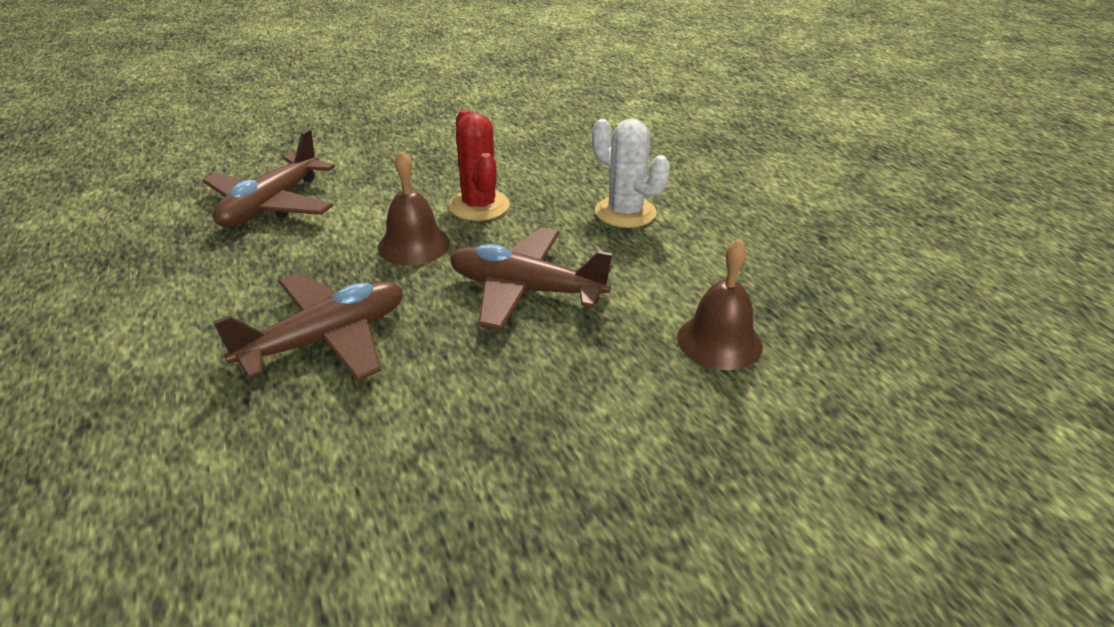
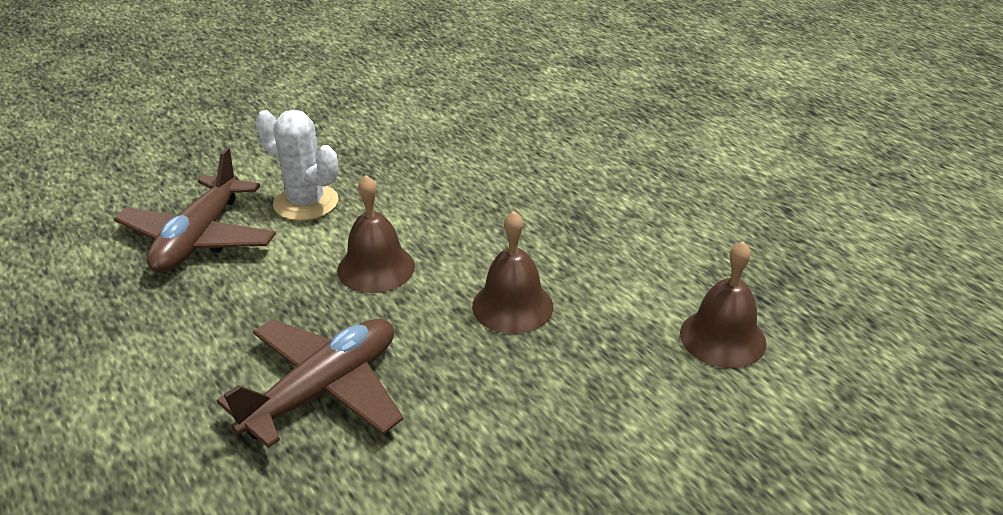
camera: 10 degrees left, 0 degrees up
(479, 206) = (429, 213): red cactus -> none
(525, 290) = (512, 306): brown plane -> brown bell
(625, 212) = (584, 204): white cactus -> white cactus (306, 203)

